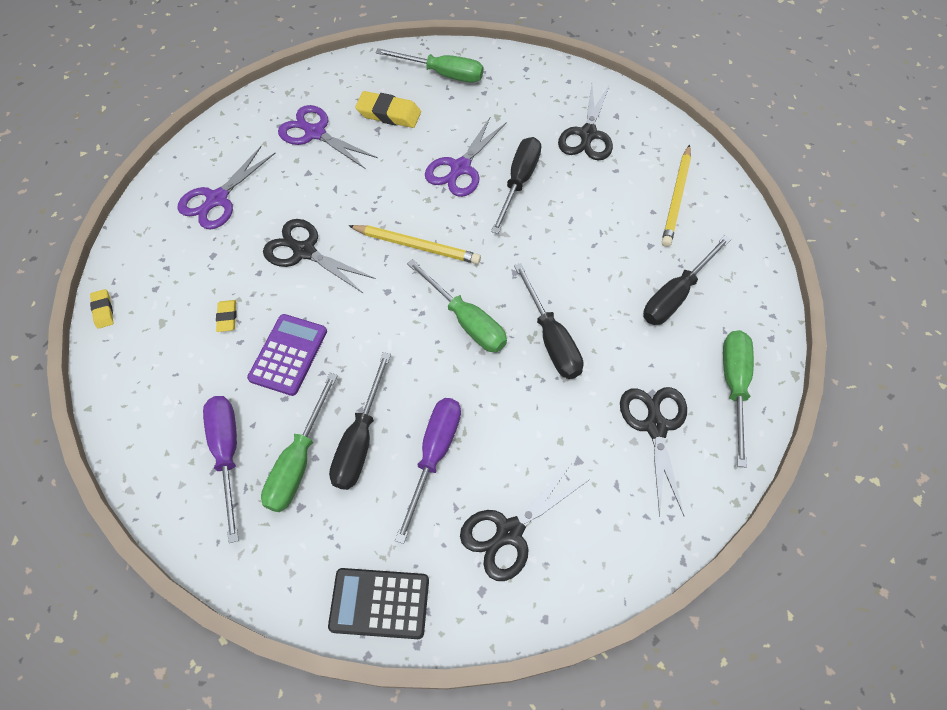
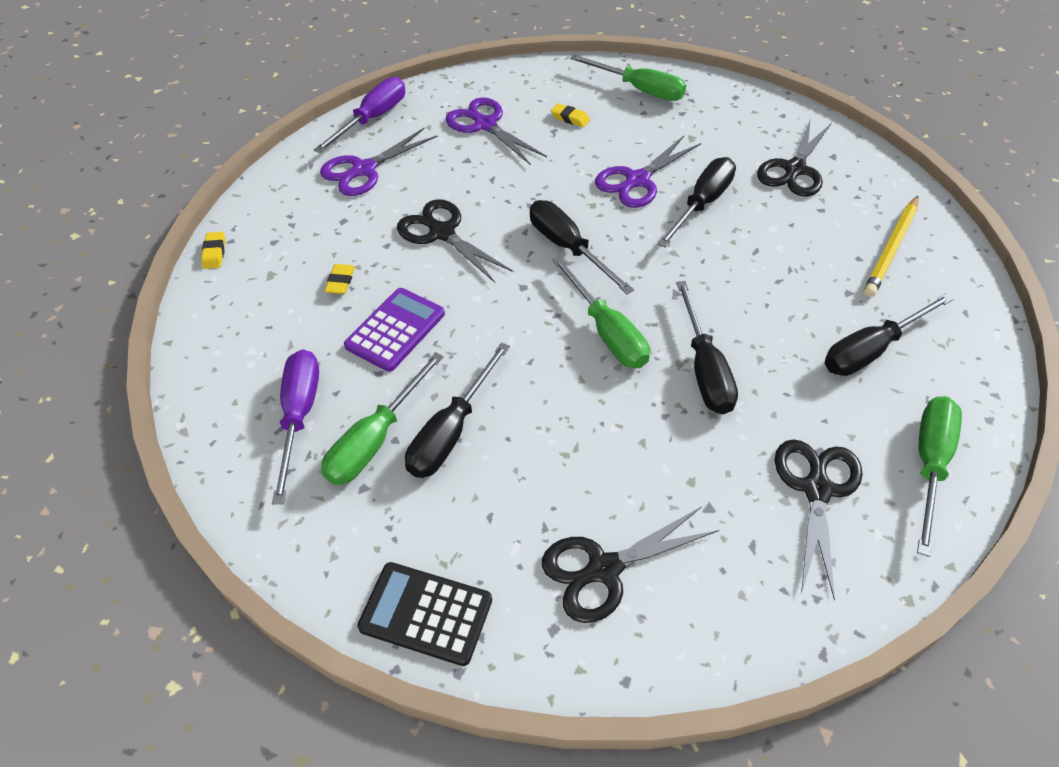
camera: 15 degrees right, 10 degrees down
(389, 114) = (570, 118): yellow eraser -> yellow eraser, size x0.55
(416, 246) = (568, 248): yellow pencil -> black screwdriver
(434, 455) = (533, 465): purple screwdriver -> purple screwdriver (372, 119)

